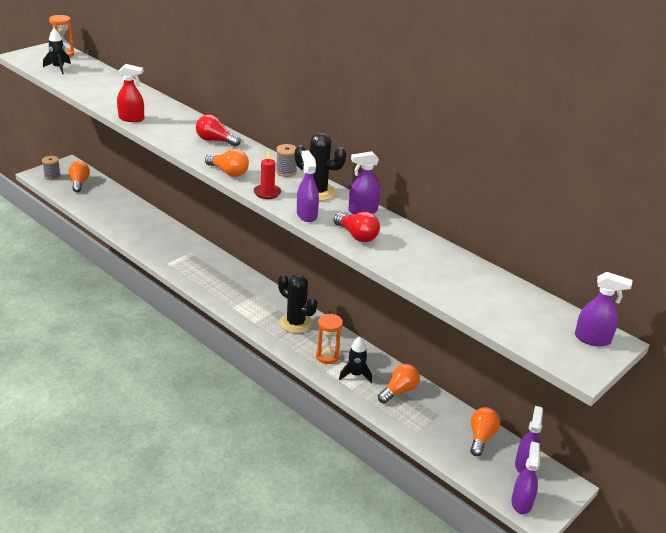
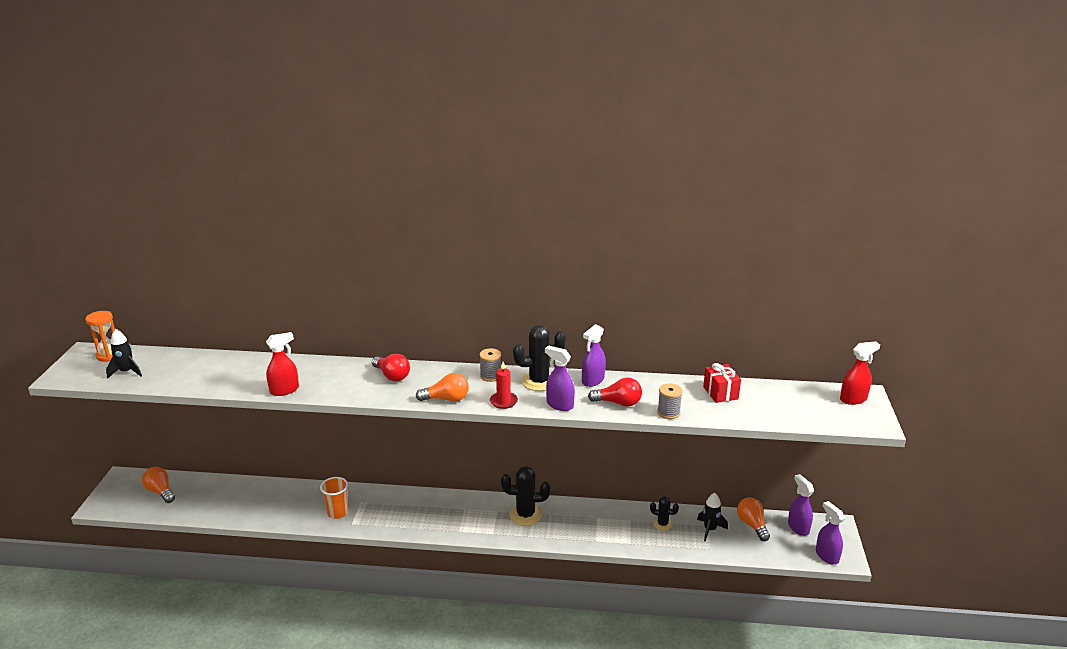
camera: 35 degrees left, 5 degrees down
(52, 176) = (120, 499): grey spool -> grey spool (668, 412)
(167, 251) = (337, 513): none -> orange cup
(215, 140) = (392, 376): red light bulb -> red light bulb turned 120 degrees counterclockwise
(327, 356) = (582, 528): orange hourglass -> none
(355, 375) = (619, 530): black rocket -> black rocket (710, 529)
(399, 391) = (662, 524): orange light bulb -> black cactus
(462, 271) = (720, 393): none -> red gift
(592, 339) = (853, 399): purple spray bottle -> red spray bottle

